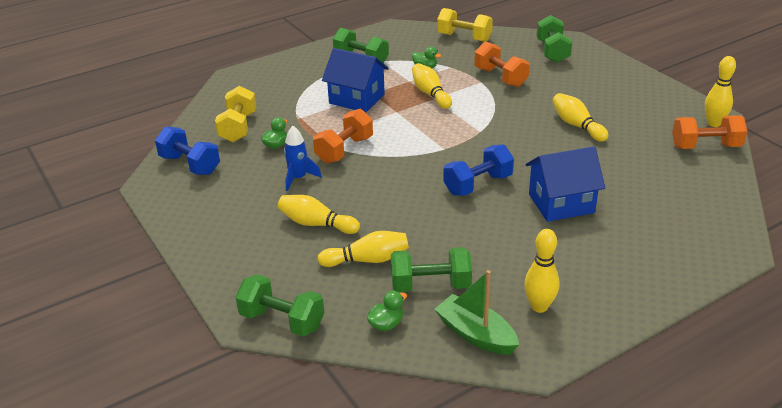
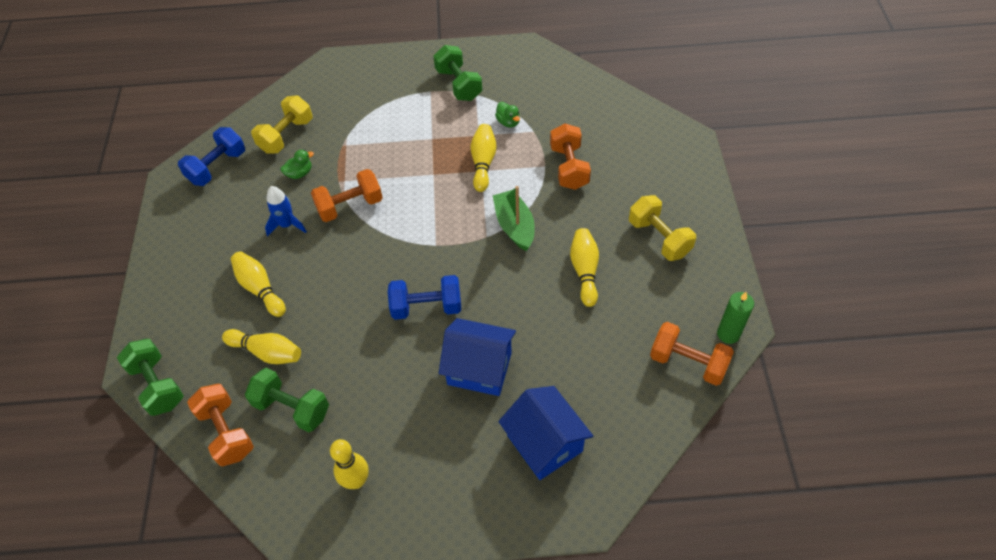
camera: 30 degrees right, 20 degrees up
(190, 165) = (217, 167): blue dumbbell -> blue dumbbell turned 60 degrees clockwise
(356, 99) = (412, 141): blue house -> blue house (544, 443)
(386, 324) = (226, 432): green duck -> orange dumbbell
(464, 37) = (582, 91): yellow dumbbell -> yellow dumbbell (659, 238)
(476, 334) = (283, 482): green boat -> green boat (514, 226)
(552, 51) = (654, 150): green dumbbell -> none
(713, 123) = (728, 334): yellow bowling pin -> green candle

